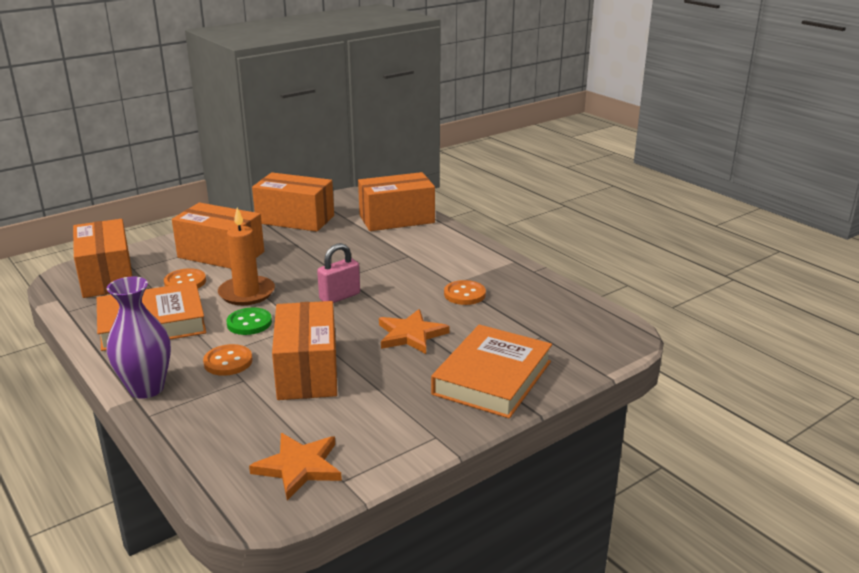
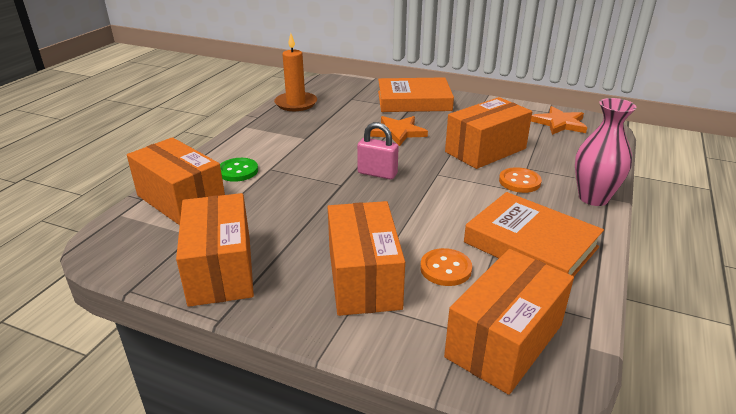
camera: 120 degrees left, 5 degrees up
(146, 389) = (593, 198): purple vase -> pink vase
(247, 293) = (422, 220): orange candle -> orange candle (296, 104)
(249, 323) = (464, 196): green button -> green button (238, 171)
(464, 294) = (320, 130): orange button -> none

